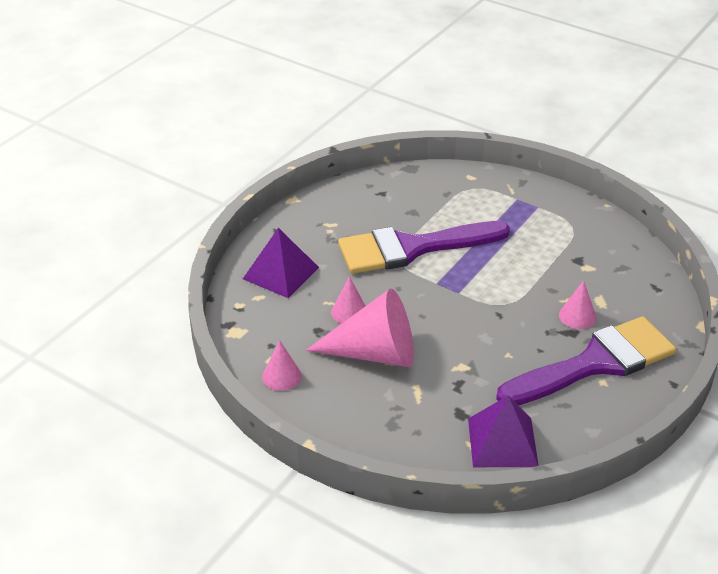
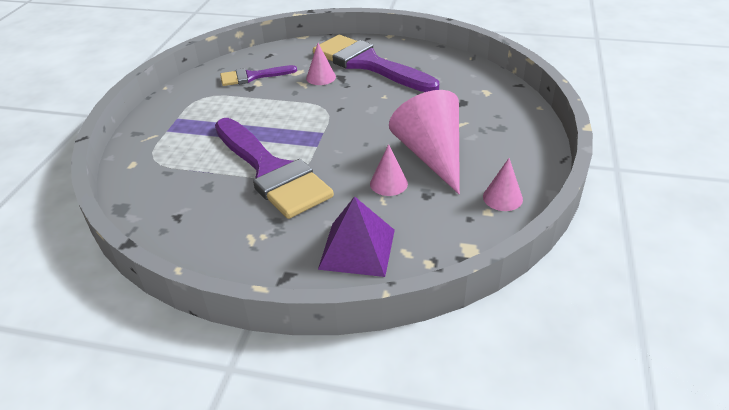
camera: 110 degrees left, 0 degrees up
(502, 442) = (473, 82): purple pyramid -> none
(603, 266) = (252, 77): none -> purple brush

